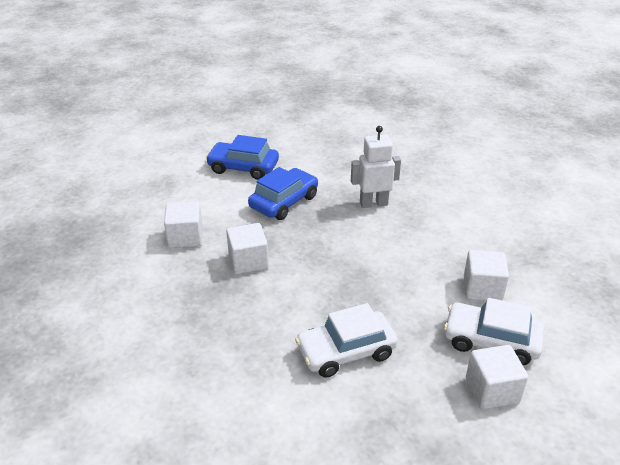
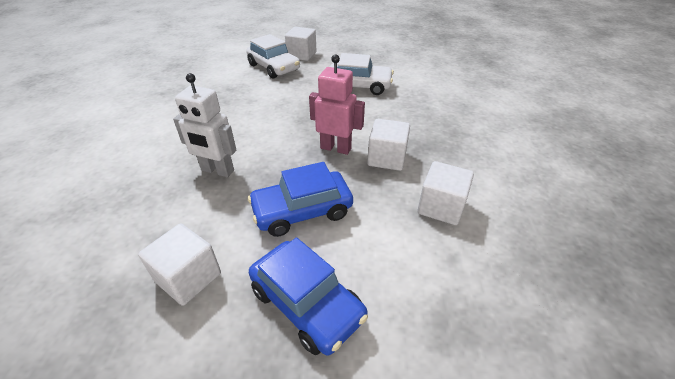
camera: 150 degrees left, 5 degrees up
(300, 254) = (336, 148): none -> pink robot
(482, 289) = (239, 86): white cube -> white cube (188, 277)

